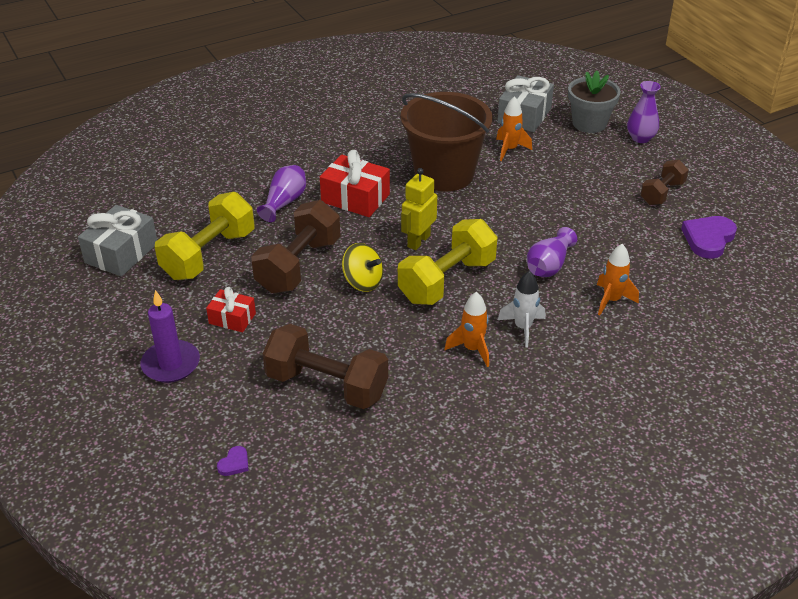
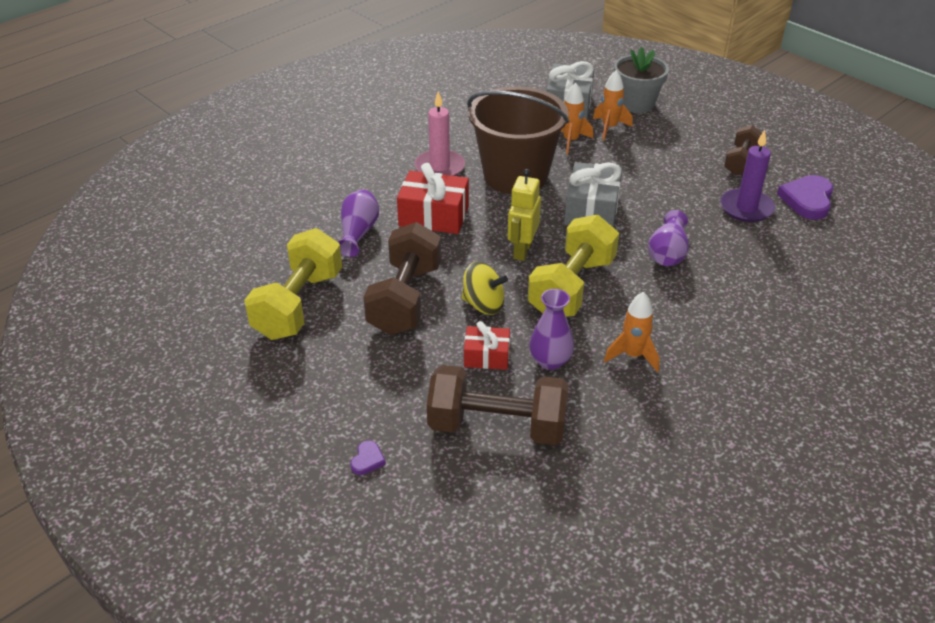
camera: 15 degrees left, 0 degrees up
(121, 253) = (195, 320): grey gift -> grey gift (592, 210)
(171, 364) = (308, 438): purple candle -> purple candle (746, 208)
(232, 318) = (357, 371): red gift -> red gift (486, 356)
(234, 463) = (434, 539): purple heart -> purple heart (367, 460)
(380, 156) = (439, 167): none -> pink candle
(523, 328) = (673, 323): white rocket -> none
(611, 300) = (747, 278): orange rocket -> orange rocket (609, 128)
(640, 138) = (693, 111): purple vase -> purple vase (550, 361)

